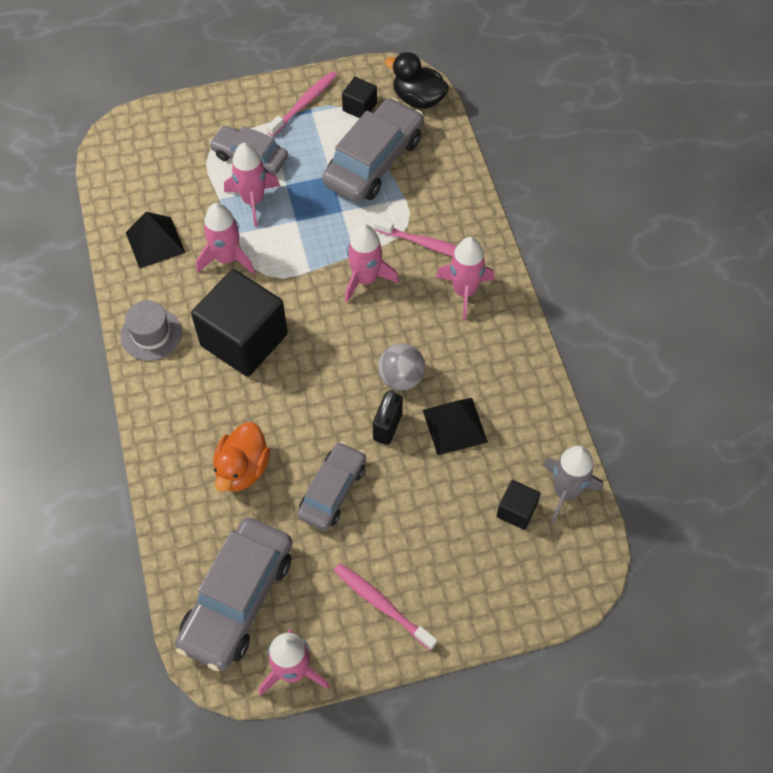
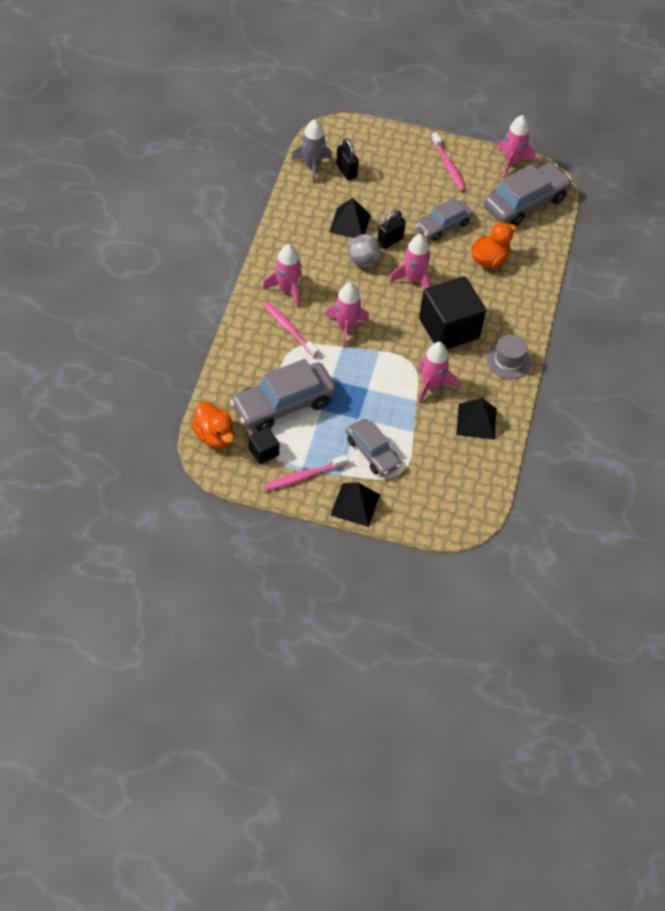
camera: 155 degrees left, 5 degrees down
(237, 101) = (355, 505): none -> black pyramid
(253, 200) = (389, 418): pink rocket -> pink rocket (413, 279)
(418, 99) = (214, 436): black duck -> orange duck
(516, 510) = (346, 171): black cube -> black padlock

